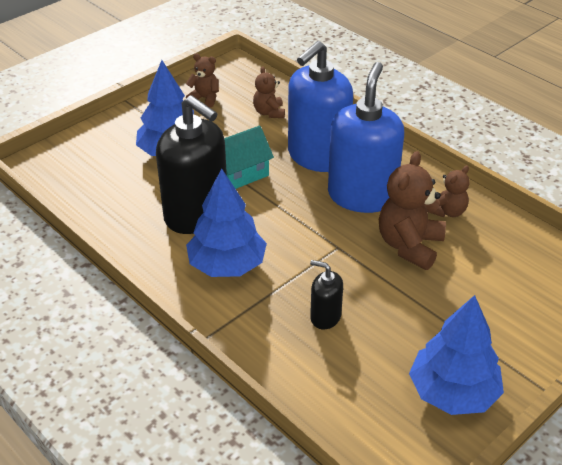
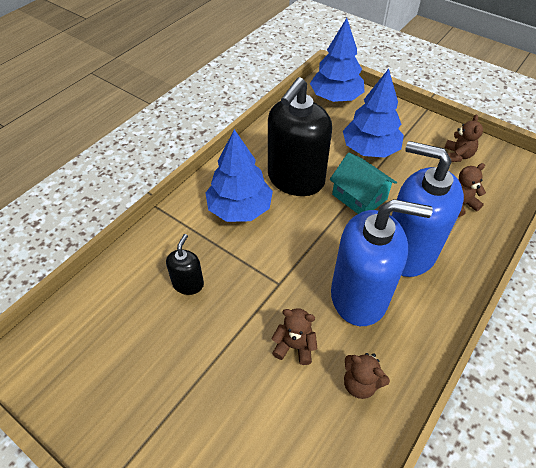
camera: 80 degrees right, 10 degrees up
(409, 246) = (294, 346): brown teddy bear -> brown teddy bear, size x0.57
(453, 392) = (101, 396): blue tree -> blue tree (336, 97)

